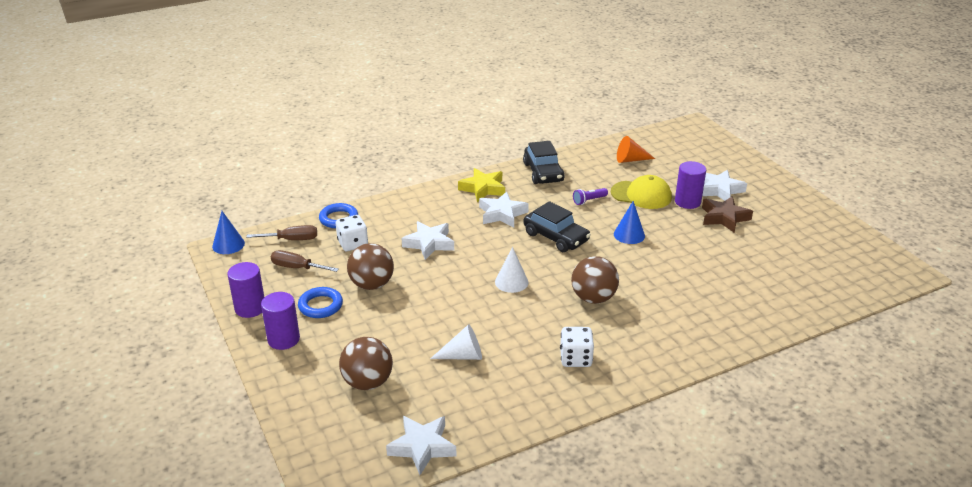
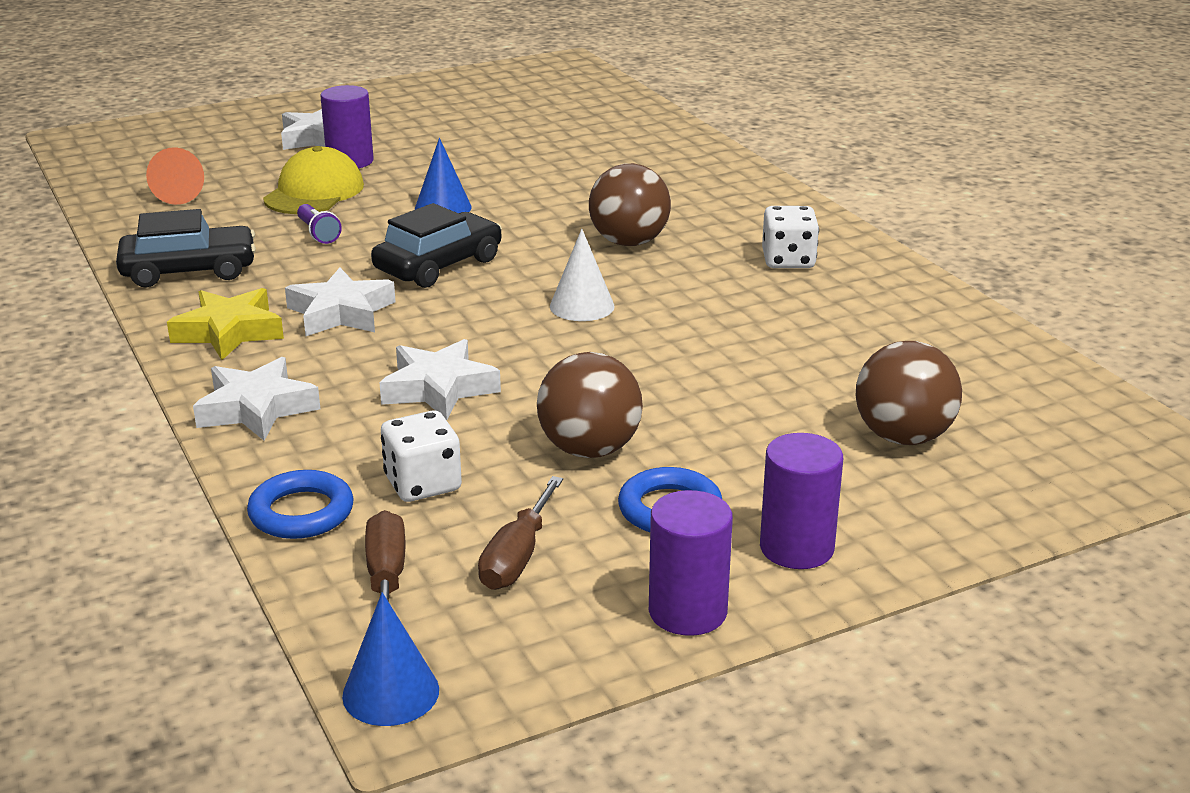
camera: 90 degrees left, 5 degrees down
(422, 447) = (1041, 379): white star -> white star (256, 408)
(463, 356) = (803, 349): white cone -> none
(724, 217) = (406, 142): brown star -> none

